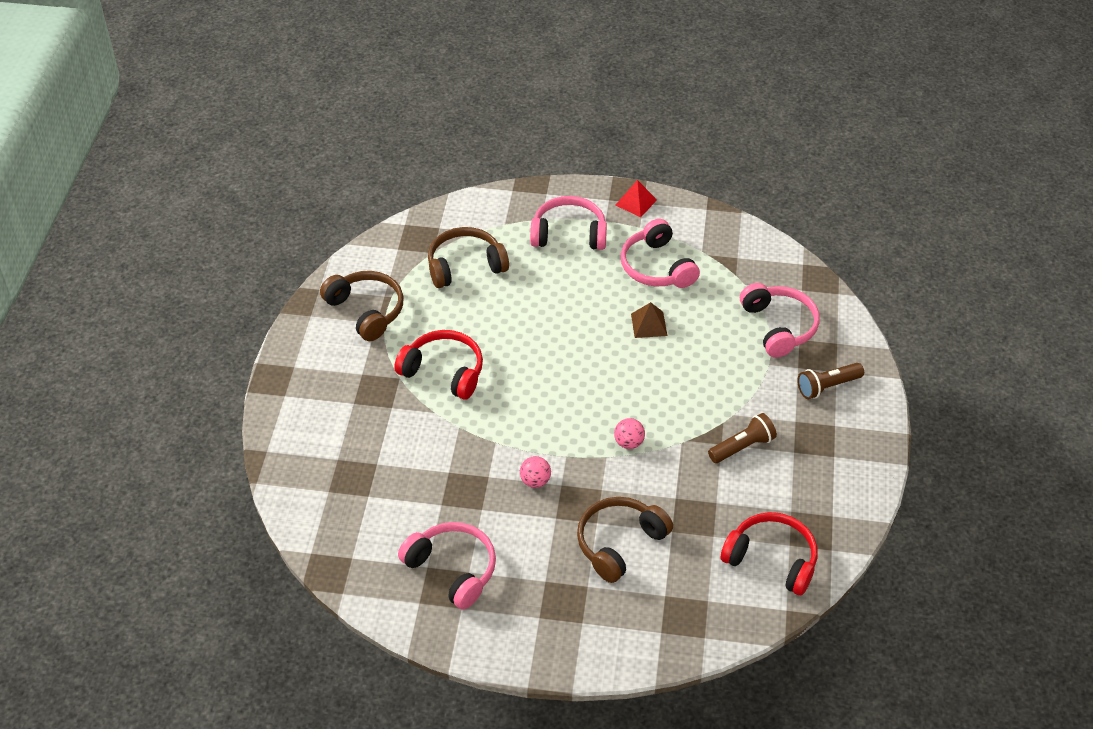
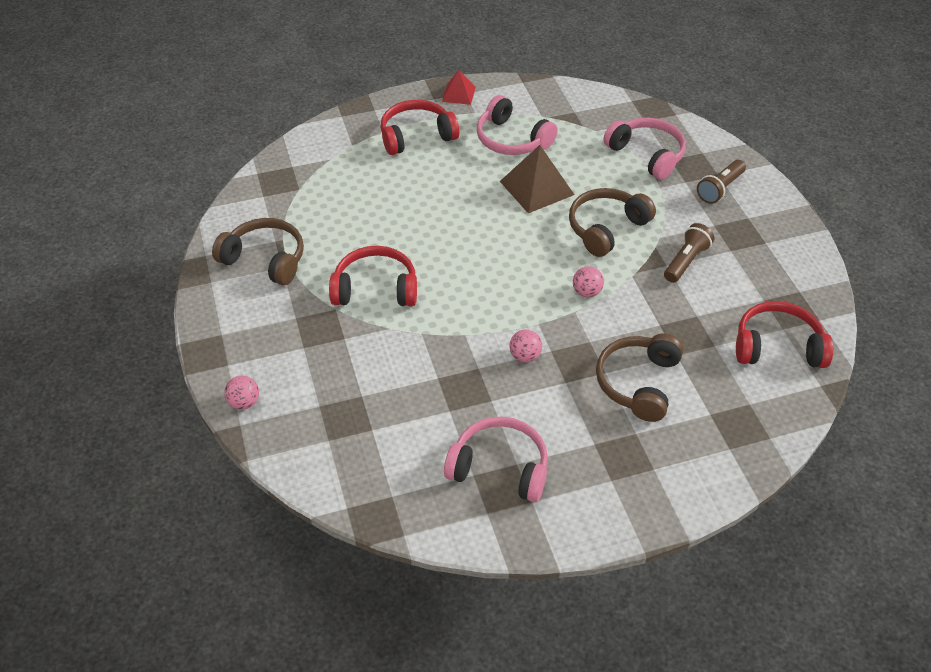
camera: 25 degrees left, 0 degrees up
(280, 433) = (244, 402): none -> pink ball
(465, 266) = (337, 191): brown headphones -> brown headphones (606, 228)
(569, 234) = (416, 136): pink headphones -> red headphones
(649, 324) = (536, 188): brown pyramid -> brown pyramid, size x1.70

